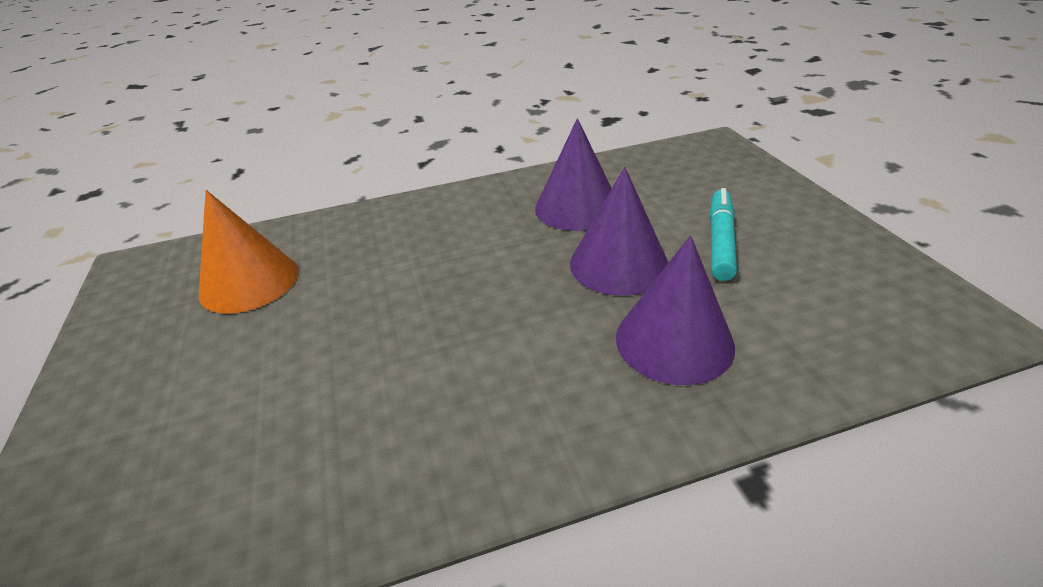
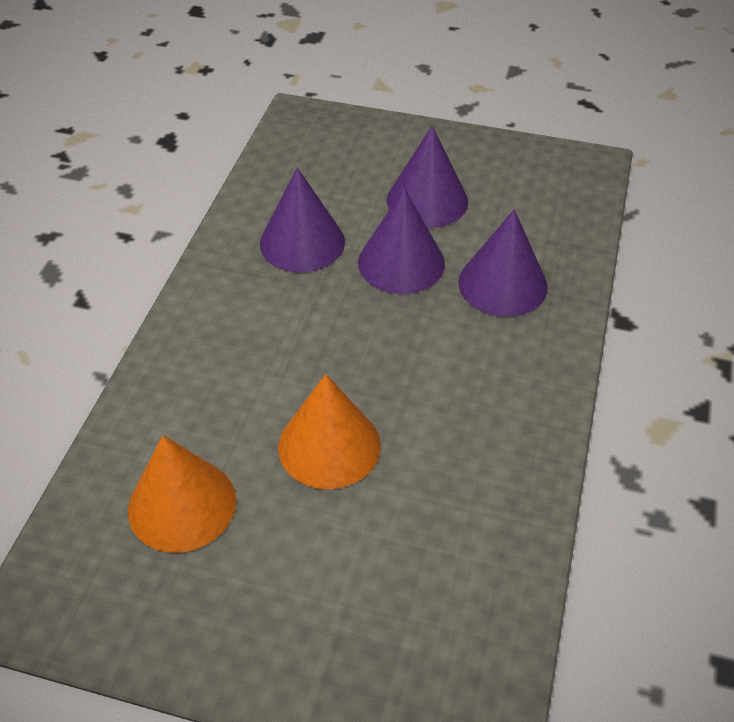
camera: 60 degrees left, 10 degrees up
(354, 326) = (329, 445): none -> orange cone
(720, 241) = (427, 200): turquoise marker -> purple cone

